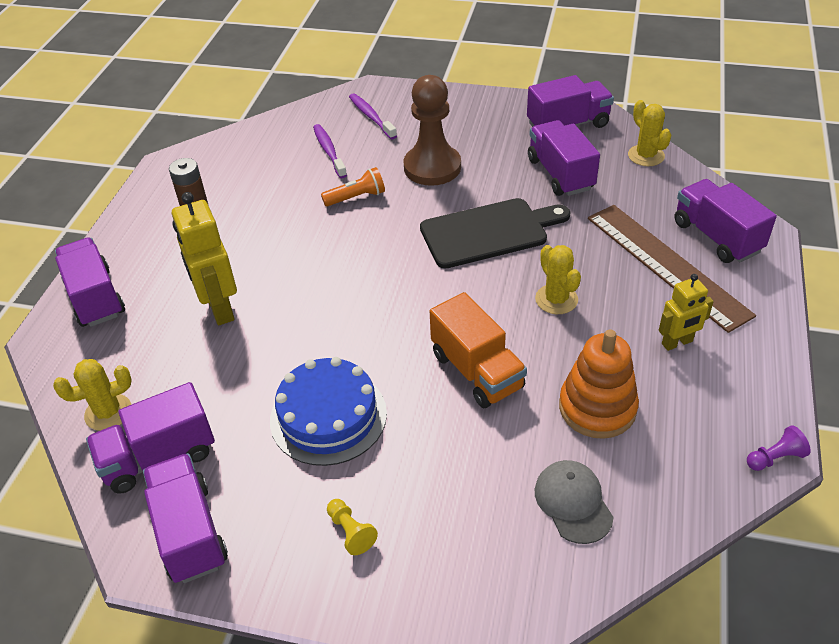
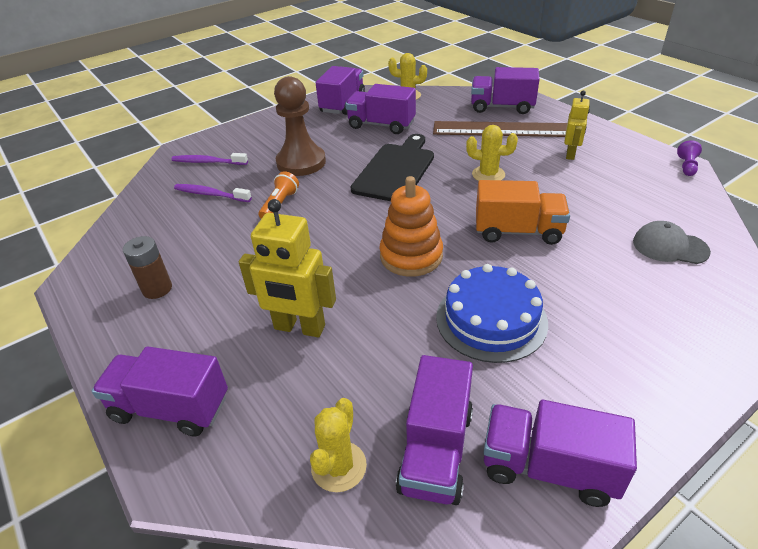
camera: 50 degrees left, 5 degrees down
(351, 532) = (623, 361): yellow pawn -> none
(597, 408) = (596, 202): orange stacking toy -> orange stacking toy (411, 256)

